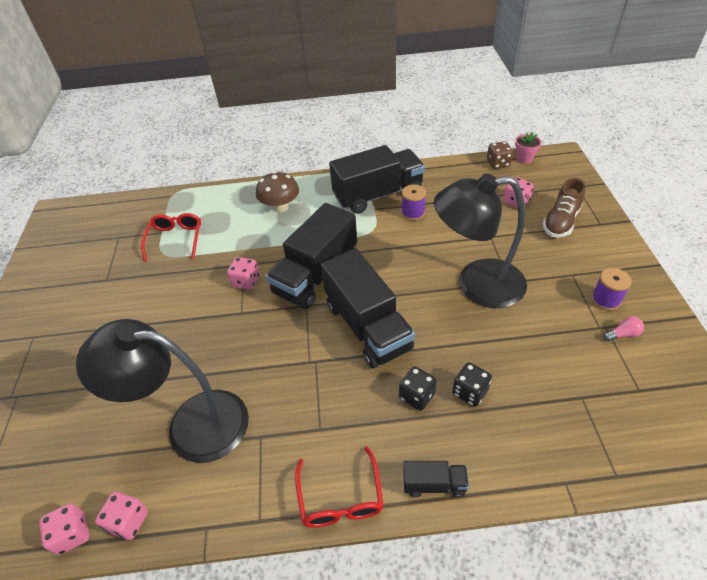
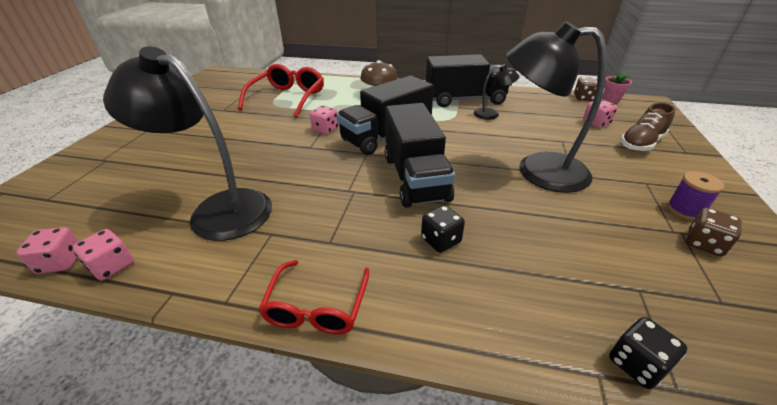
camera: 15 degrees right, 10 degrees down
(176, 239) = (288, 98): red glasses -> red glasses, size x1.52
(413, 213) = (491, 114): purple spool -> black lamp
(434, 484) = (426, 325): black truck -> none
(470, 392) = (501, 251): black dice -> black dice (636, 364)
(623, 334) = (704, 244): pink light bulb -> brown dice

